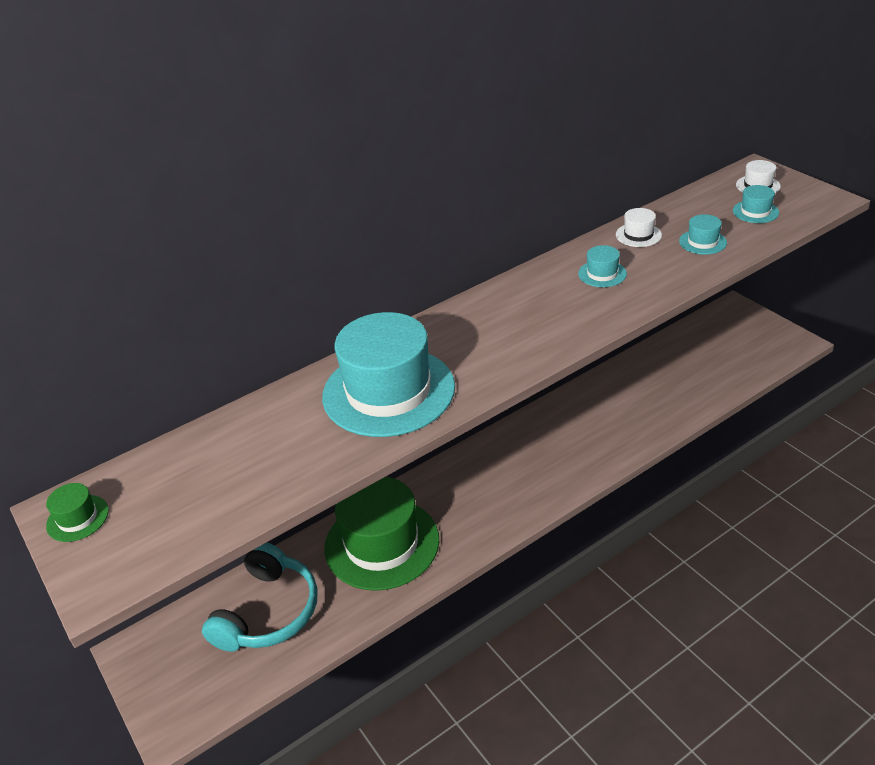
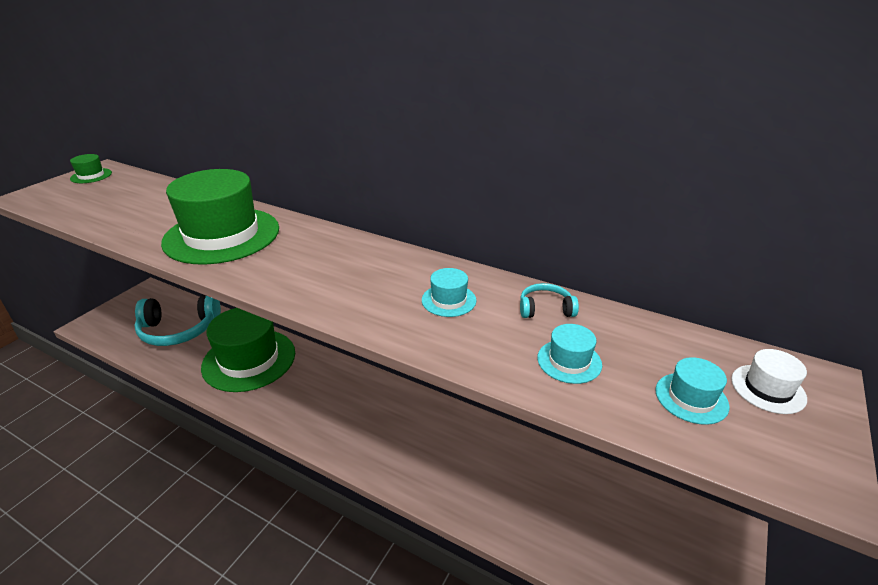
camera: 60 degrees right, 5 degrees down
(388, 391) = (222, 235): turquoise hat -> green hat
(638, 235) = (545, 309): white hat -> turquoise headphones

